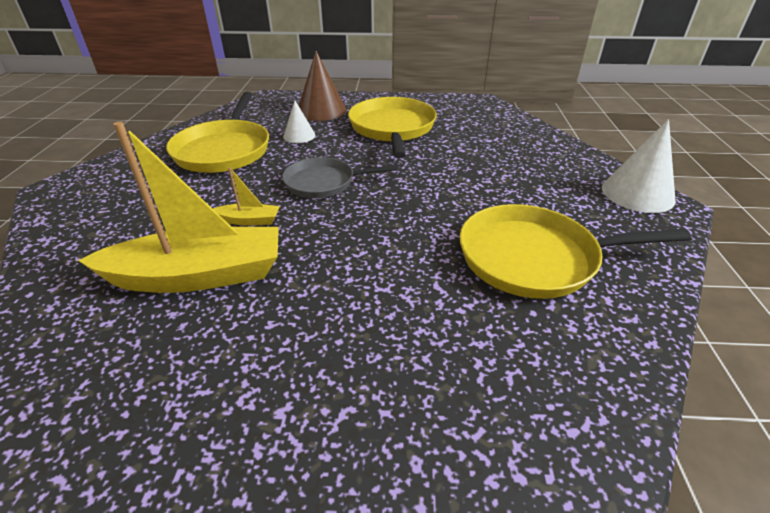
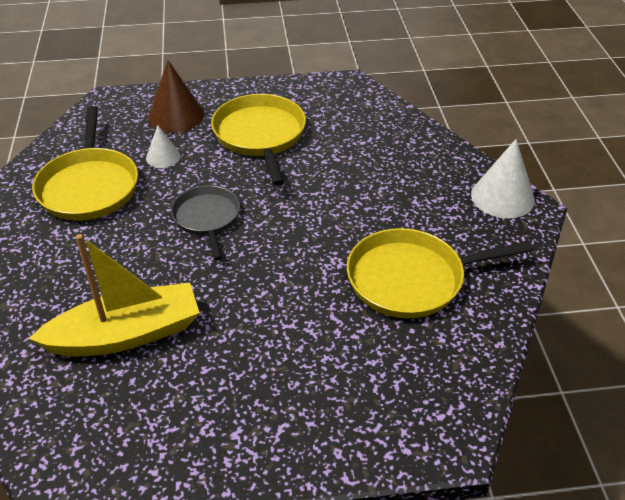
camera: 10 degrees left, 5 degrees up
(249, 220) = (149, 271): yellow boat -> none
(323, 183) = (207, 218): grey pan -> grey pan turned 90 degrees clockwise

